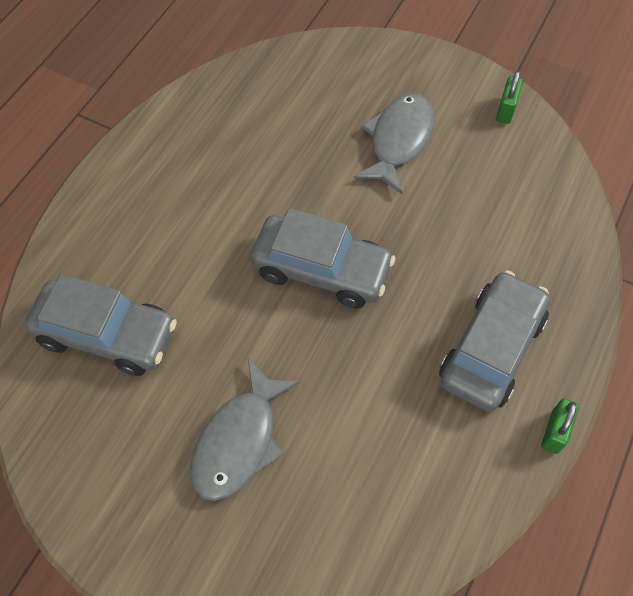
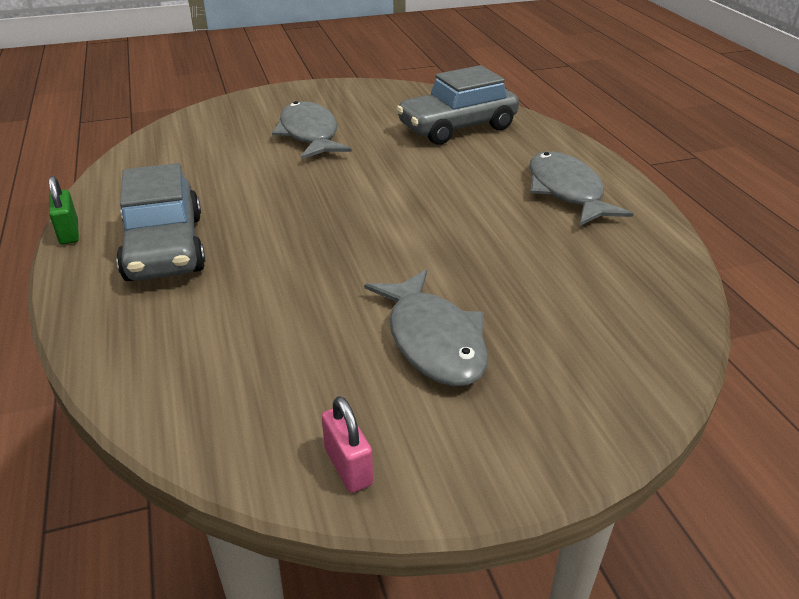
camera: 135 degrees right, 25 degrees down
(160, 185) = (566, 191): none -> grey fish
(321, 270) = (367, 216): grey car -> none
(506, 110) = (348, 466): green padlock -> pink padlock

